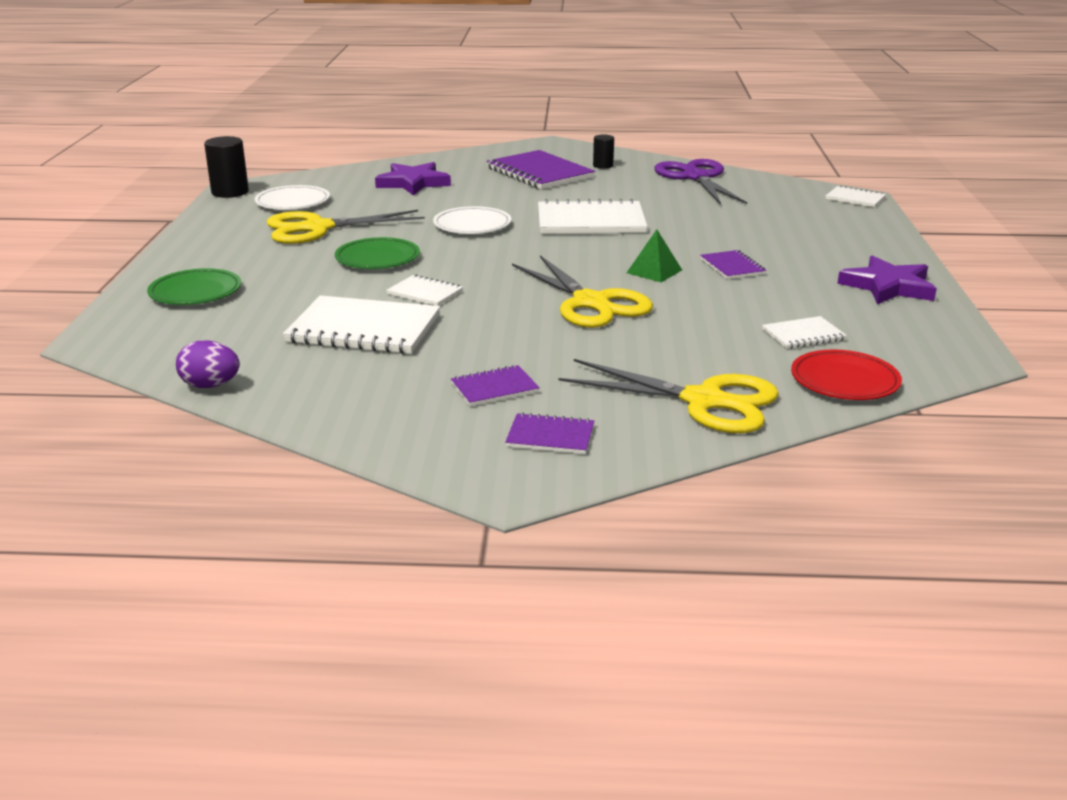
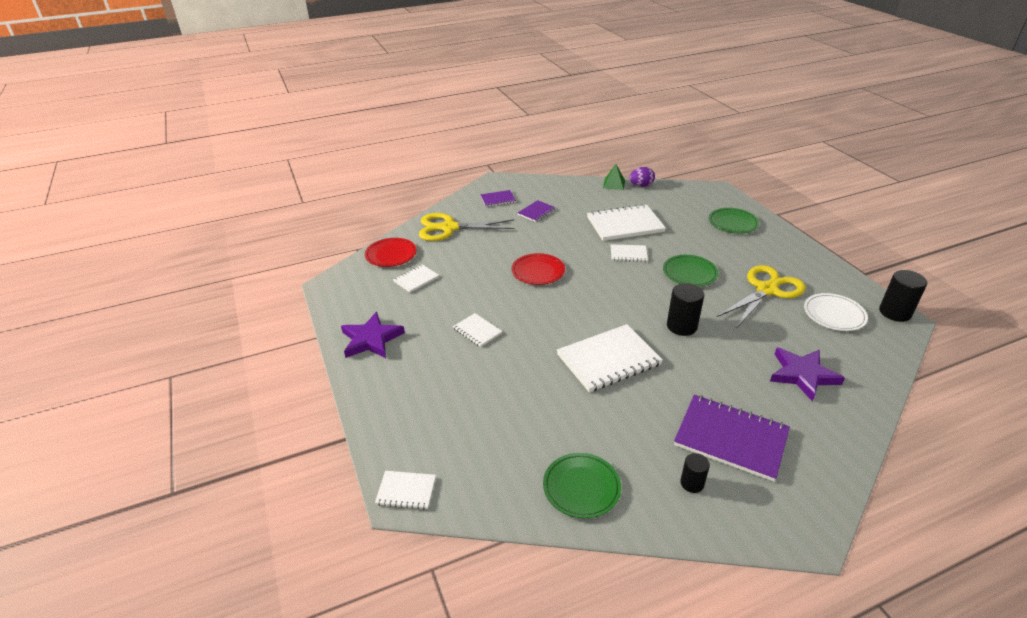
camera: 155 degrees right, 10 degrees up
(472, 225) = (681, 326): white plate -> black cylinder
(591, 303) = (538, 271): yellow scissors -> red plate
(654, 271) = (523, 310): green pyramid -> green pyramid (614, 184)
(696, 177) = (581, 487): purple scissors -> green plate
(732, 266) = (477, 331): purple notebook -> white notebook

